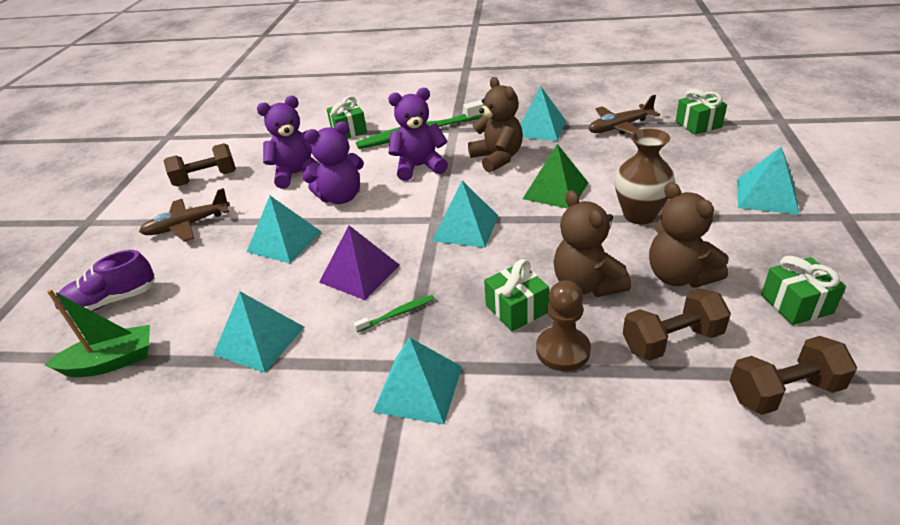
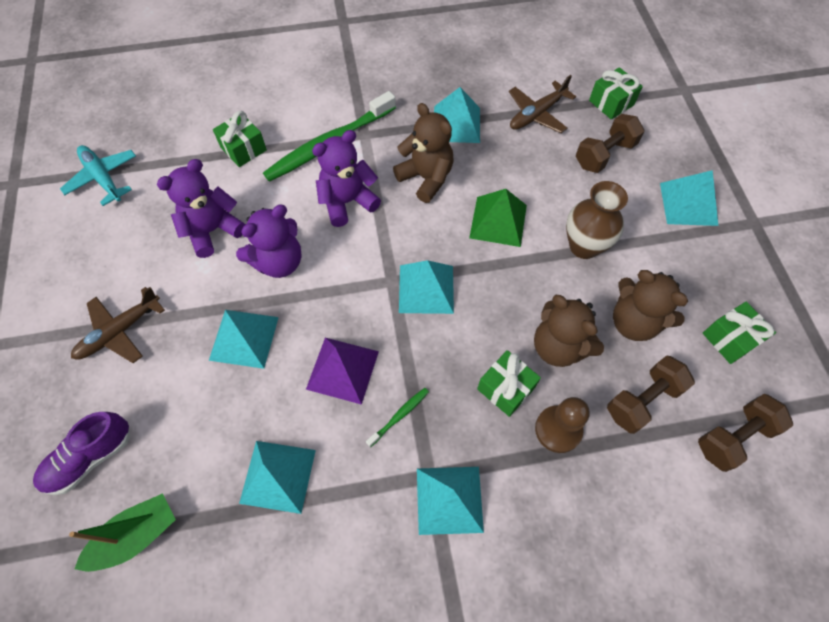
camera: 20 degrees left, 25 degrees up
(206, 178) = (103, 252): brown dumbbell -> brown dumbbell (604, 154)
(232, 139) = (103, 178): none -> turquoise plane

